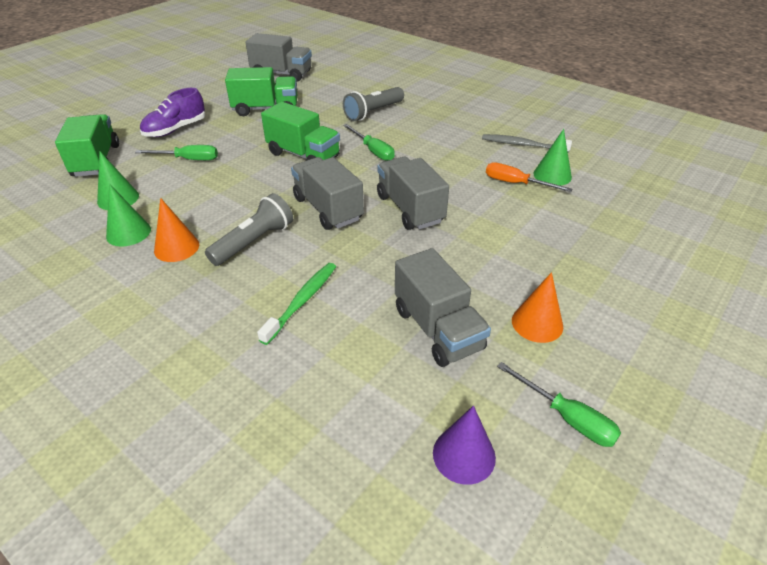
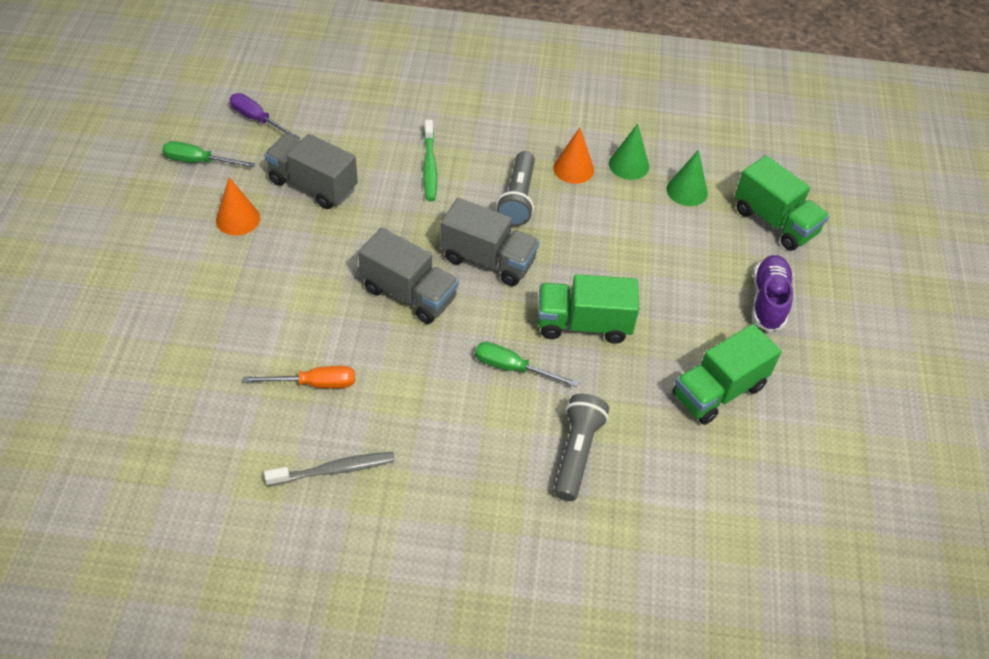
camera: 145 degrees right, 10 degrees up
(188, 159) = (692, 263): green screwdriver -> none
(282, 74) = (799, 495): grey truck -> none
(464, 455) = (257, 119): purple cone -> purple screwdriver
(552, 175) = (276, 419): green cone -> none

